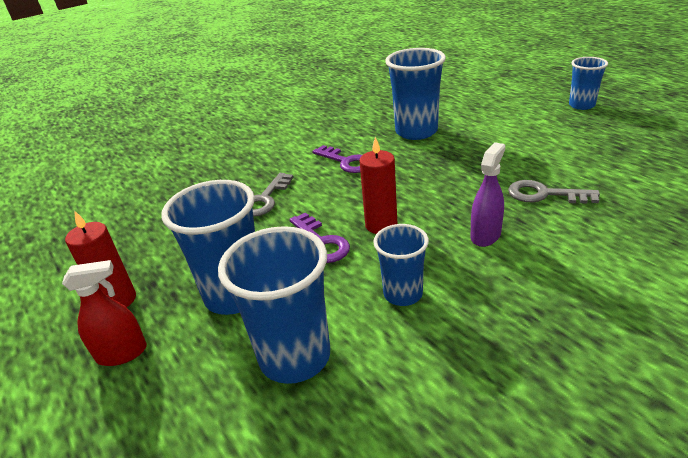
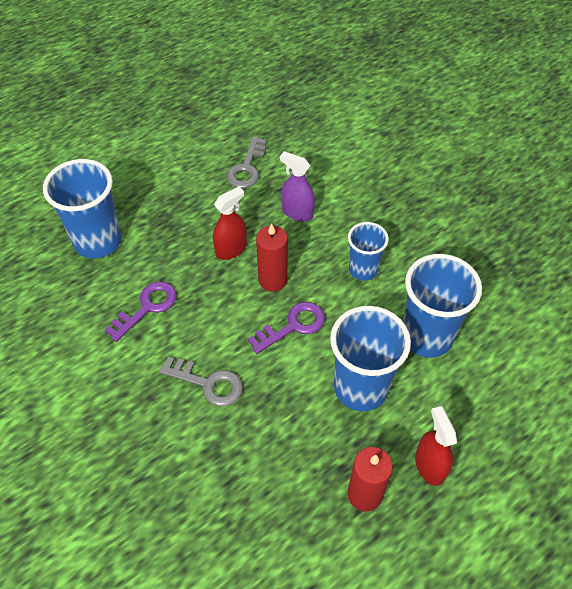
camera: 95 degrees left, 20 degrees up
(419, 196) = (231, 249): none -> red spray bottle
(581, 105) = (94, 108): blue cup -> none

